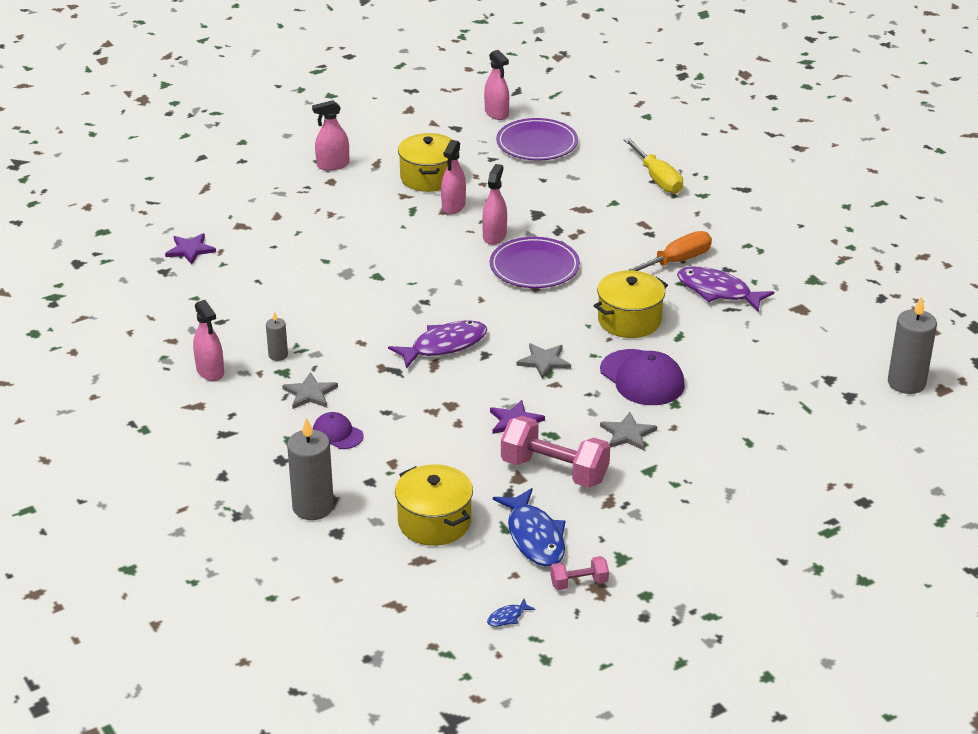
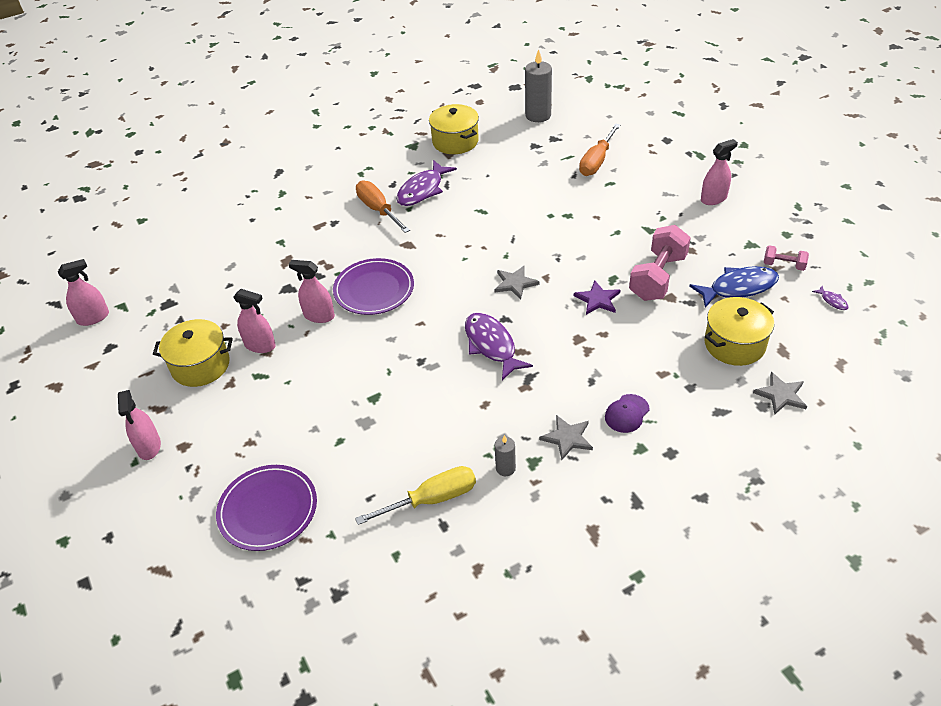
camera: 85 degrees left, 10 degrees up
(190, 250) = (296, 571): purple star -> none
(210, 371) = (534, 525): pink spray bottle -> pink spray bottle (713, 198)
(313, 507) = (733, 424): grey candle -> none
(507, 617) = (832, 301): blue fish -> purple fish
(537, 143) = (163, 289): purple plate -> purple plate (268, 510)
(579, 583) = (783, 265): pink dumbbell -> pink dumbbell turned 60 degrees counterclockwise
(627, 434) = (607, 239): grey star -> grey star (781, 395)
(629, 320) = (458, 236): yellow pot -> yellow pot (455, 141)
(642, 378) = (536, 230): purple cap -> none
(657, 178) = (249, 216): yellow screwdriver -> yellow screwdriver (431, 499)
(799, 432) = (597, 161): none -> orange screwdriver

